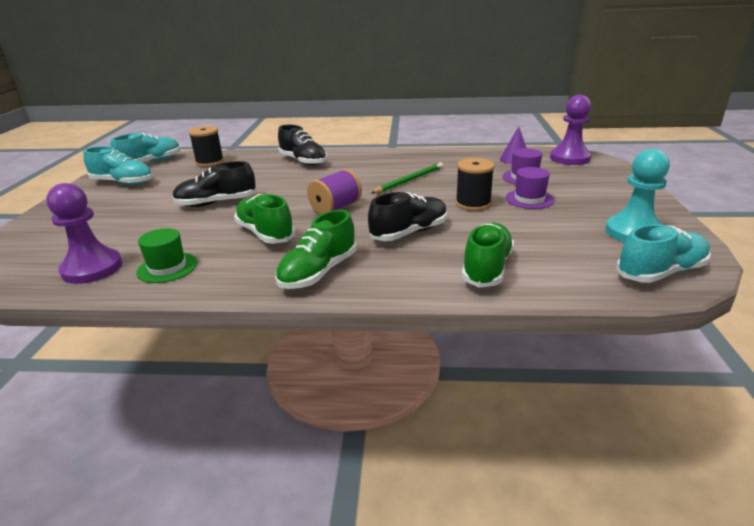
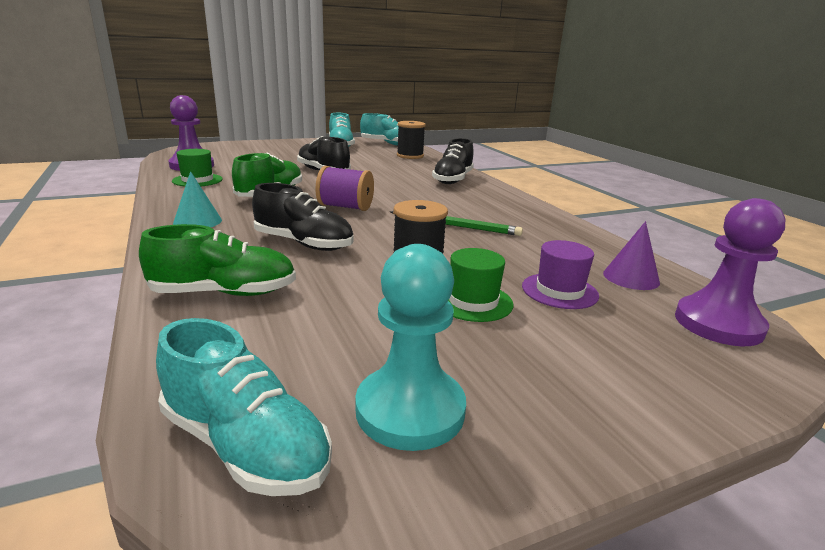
camera: 60 degrees right, 5 degrees down
(318, 272) = (197, 221): green shoe -> turquoise cone
(529, 199) = (473, 301): purple hat -> green hat

